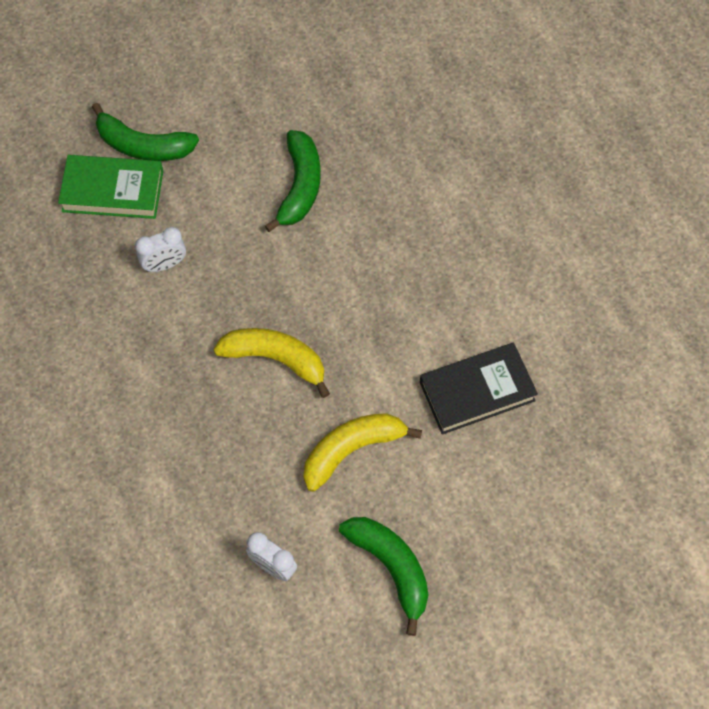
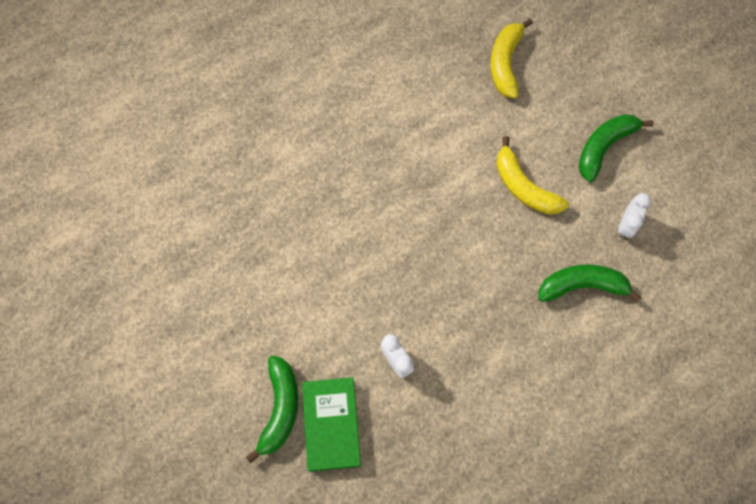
camera: 100 degrees left, 5 degrees up
(275, 359) = (463, 255): yellow banana -> yellow banana (505, 63)
(300, 186) = (302, 265): green banana -> green banana (582, 286)
(477, 391) = (457, 110): black book -> none

